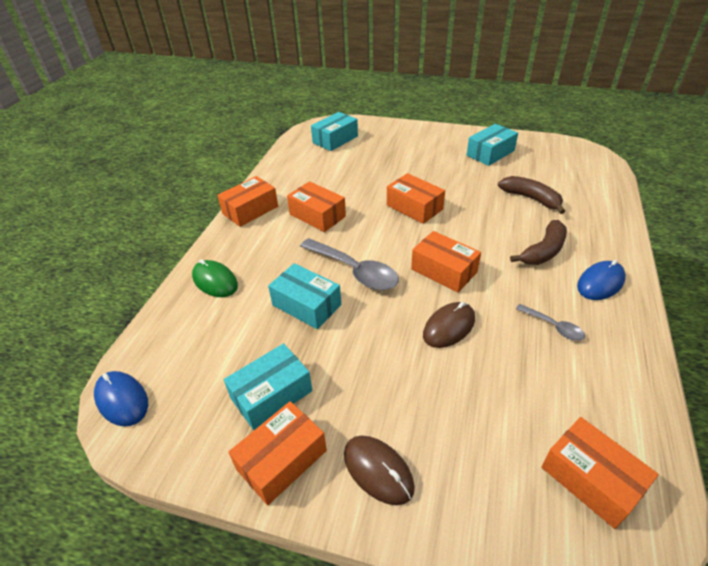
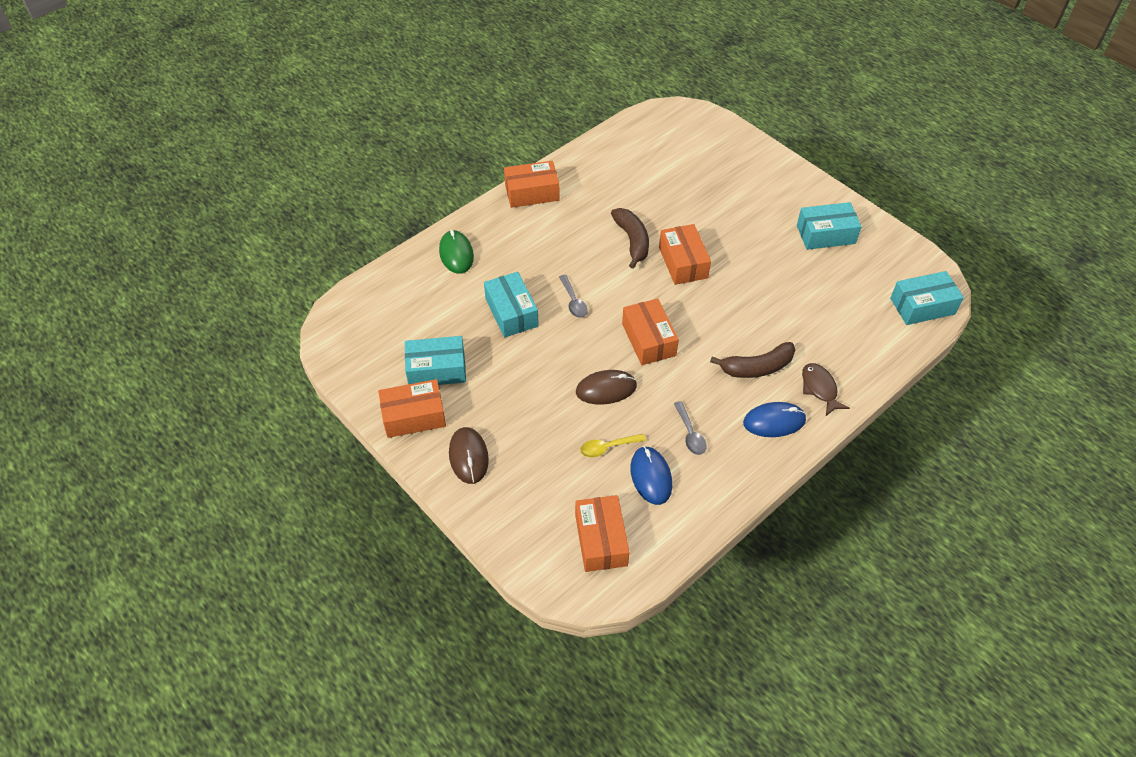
camera: 30 degrees right, 10 degrees up
(122, 400) = (338, 320): blue mouse -> blue mouse (651, 476)
(317, 215) = (586, 228): orange box -> none
(335, 139) = (677, 139): turquoise box -> turquoise box (922, 306)
(355, 271) = (573, 301): grey spoon -> grey spoon, size x0.52
(501, 378) = (607, 447): none -> yellow spoon
(531, 199) = (807, 309): brown banana -> brown banana (632, 241)
(601, 244) = (820, 388): none -> brown fish

